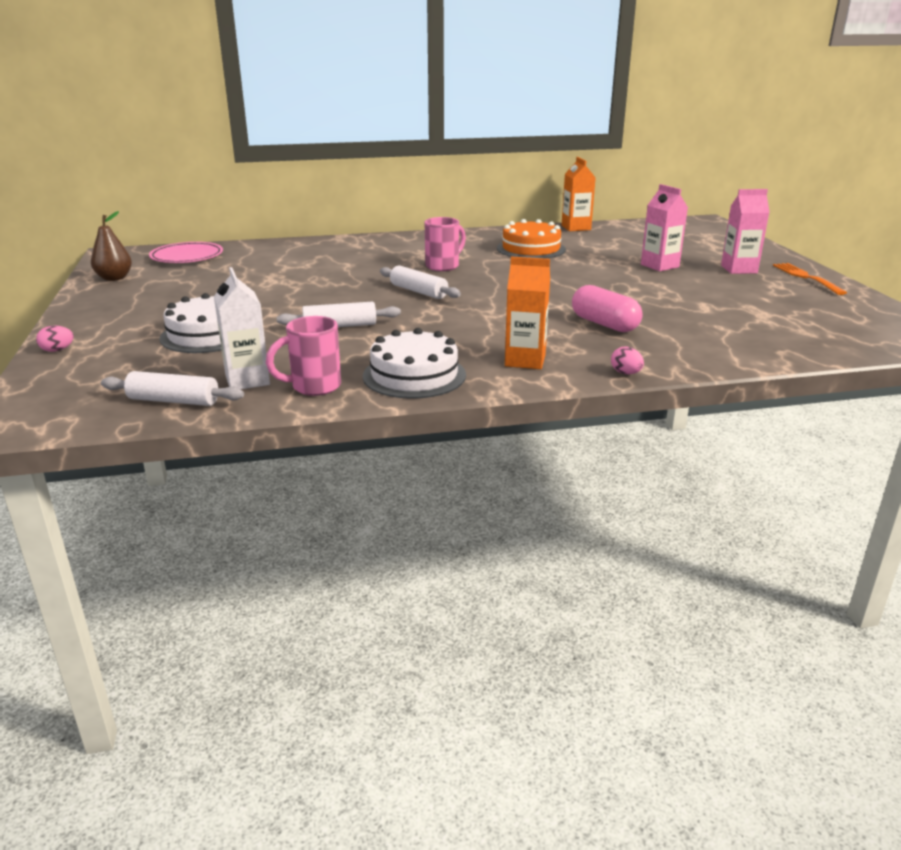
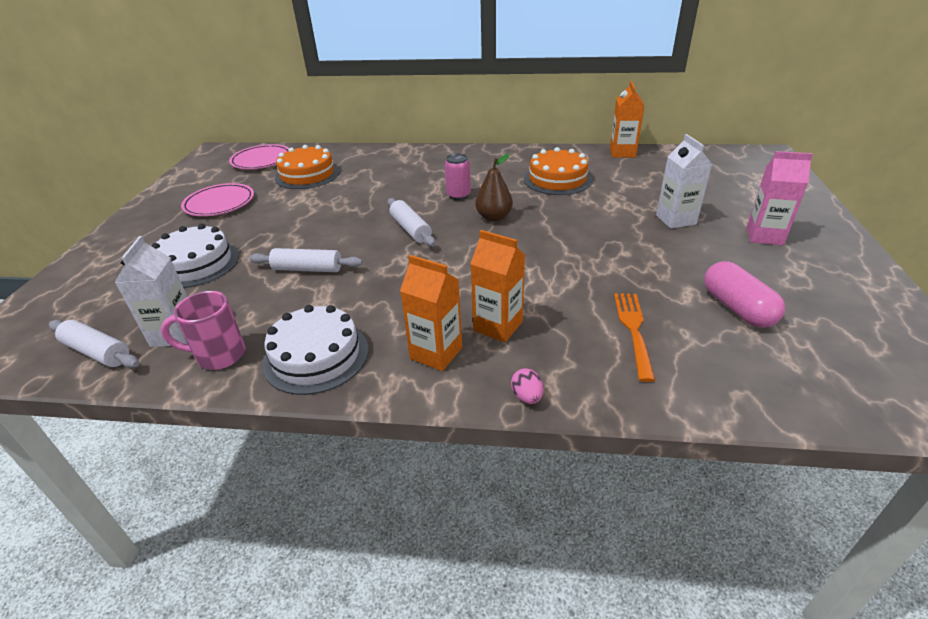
camera: 20 degrees right, 10 degrees up
(57, 350) = (77, 266): pink egg -> none
(114, 278) = (190, 181): brown pear -> brown pear (494, 217)
(177, 291) = (219, 203): none -> pink plate
(258, 264) = (307, 175): none -> orange cake
(443, 266) = (458, 195): pink mug -> pink can
(564, 340) = (498, 326): none -> orange carton
(604, 324) = (557, 307): pink capsule -> pink capsule (737, 308)
(659, 266) = (675, 220): pink carton -> white carton
(807, 278) = (842, 261): orange fork -> orange fork (634, 331)

